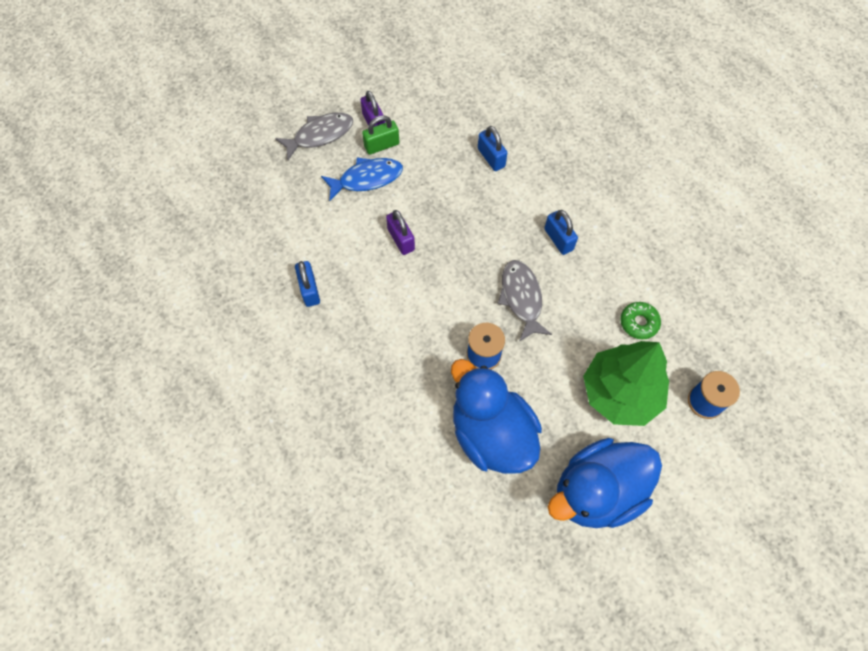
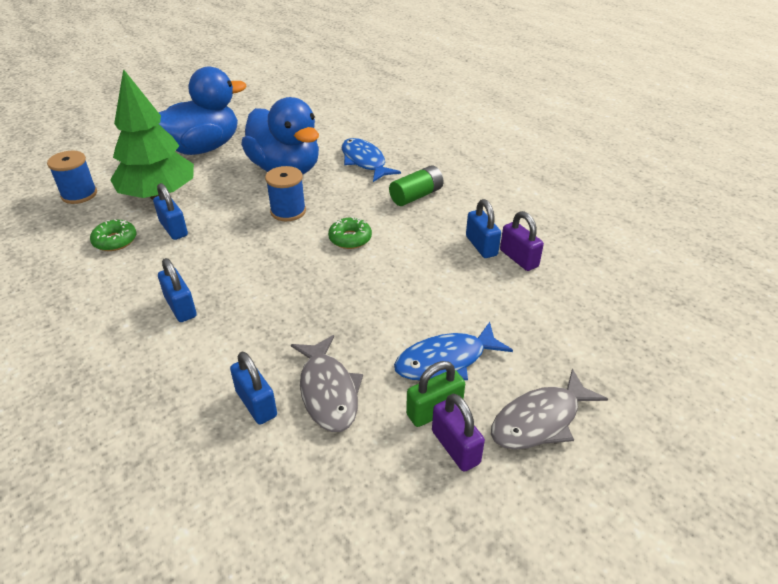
camera: 175 degrees right, 25 degrees down
(353, 370) = (416, 196): none -> green battery
(401, 239) = (385, 295): purple padlock -> purple padlock (519, 258)
(401, 443) = (364, 161): none -> blue fish
(425, 309) = (350, 239): none -> green donut
(521, 298) = (241, 252): grey fish -> grey fish (328, 391)
(590, 336) = (173, 229): none -> blue padlock

